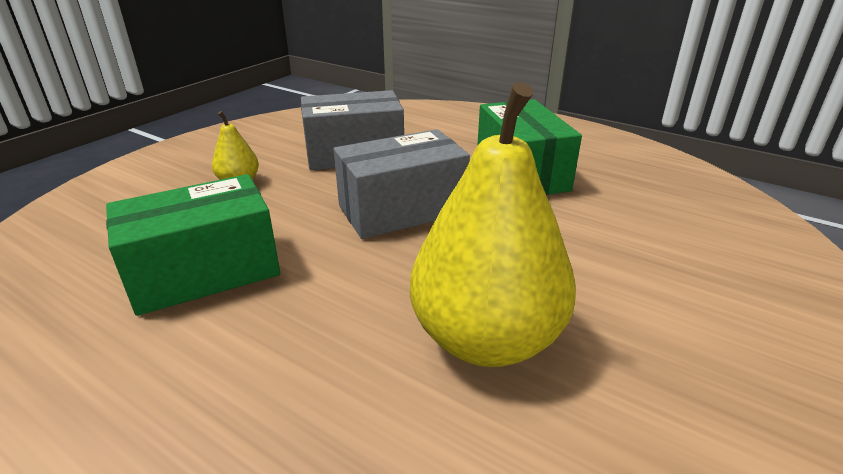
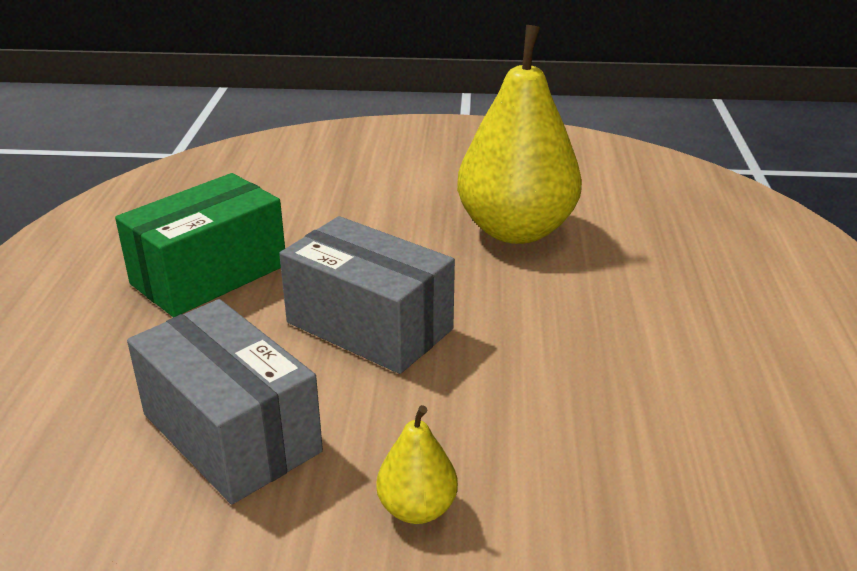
camera: 120 degrees left, 0 degrees up
(205, 272) = (610, 402): green box -> none

